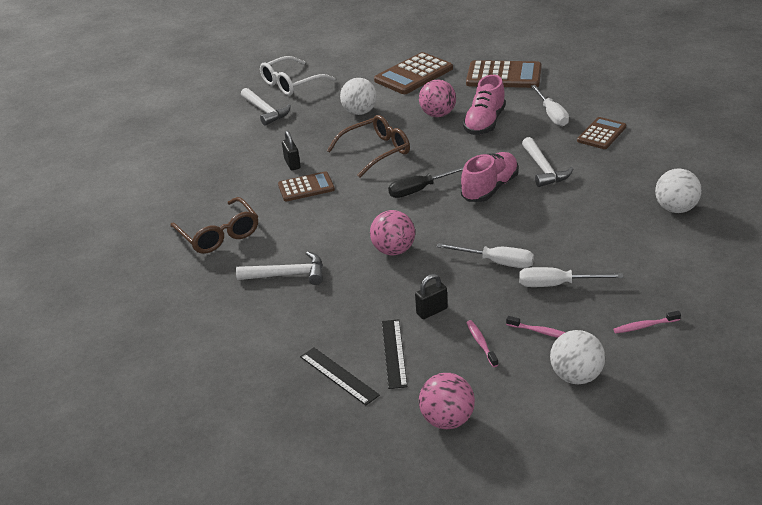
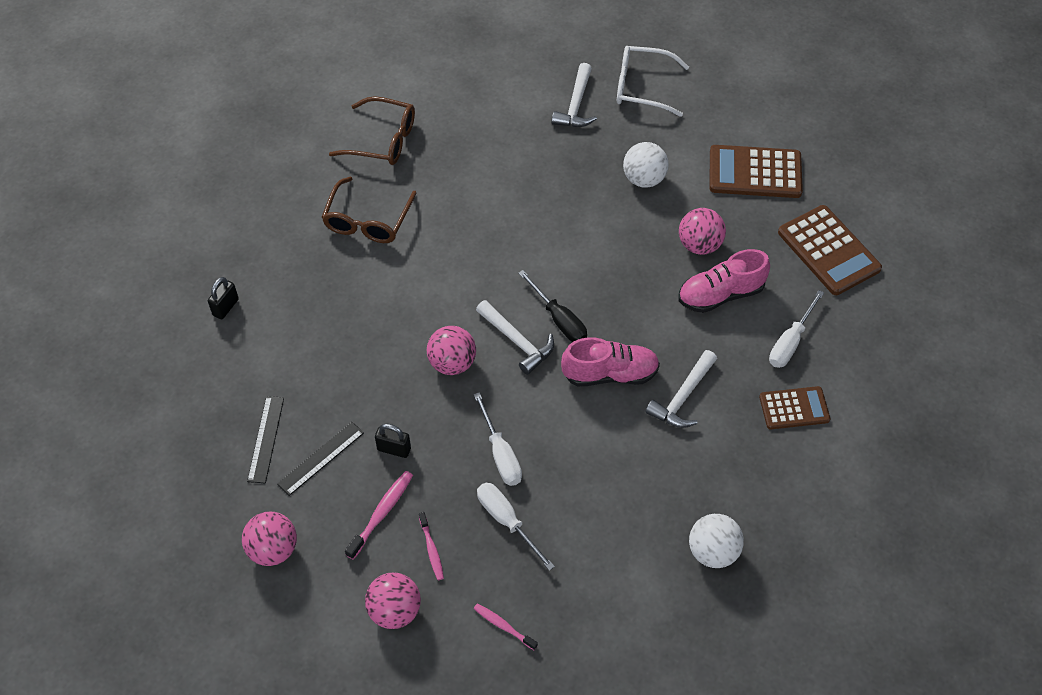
camera: 45 degrees right, 20 degrees up
(287, 275) = (356, 311): white hammer -> white hammer (517, 341)
(292, 164) = (512, 192): black padlock -> black padlock (225, 307)
(306, 187) = (486, 230): brown calculator -> none
(376, 152) = (589, 241): brown glasses -> brown glasses (383, 140)
(420, 190) = (559, 319): black screwdriver -> black screwdriver turned 150 degrees counterclockwise
(481, 343) = (382, 513): pink toothbrush -> pink toothbrush, size x1.50
(576, 376) = (395, 611): white ball -> pink ball

